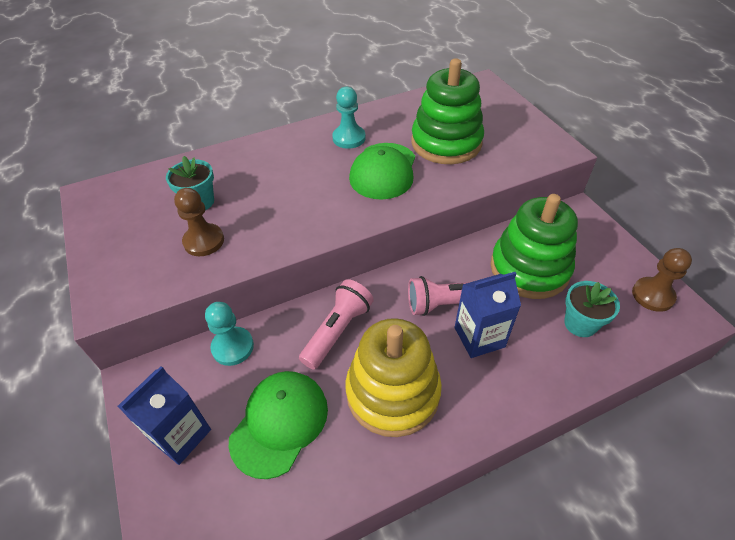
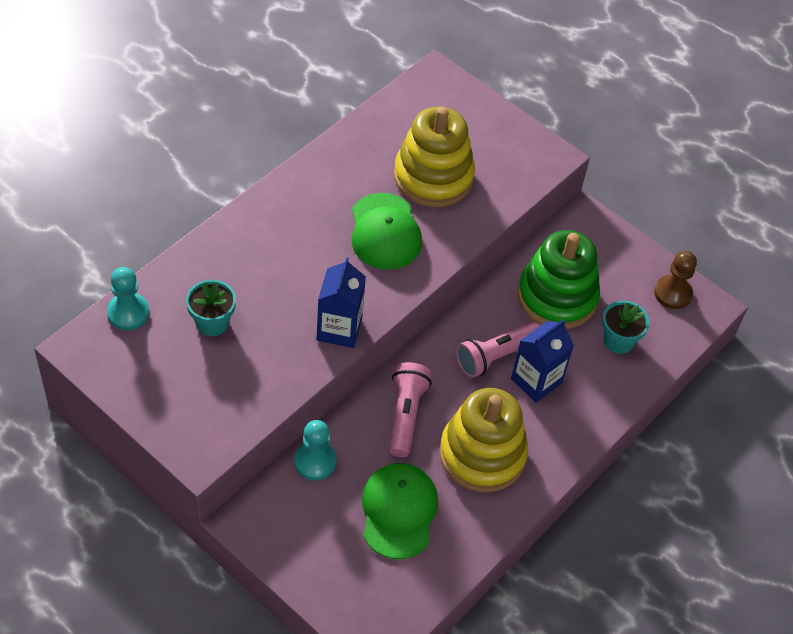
camera: 30 degrees left, 5 degrees up
(181, 435) = (318, 550): blue carton -> blue carton (339, 329)
(204, 241) = (249, 365): brown pawn -> none
(349, 138) = (325, 197): turquoise pawn -> turquoise pawn (128, 313)
(446, 143) = (433, 177): green stacking toy -> yellow stacking toy

